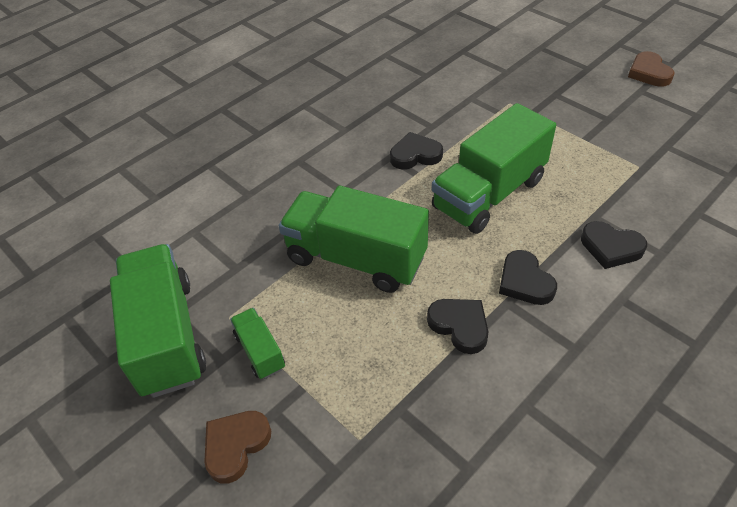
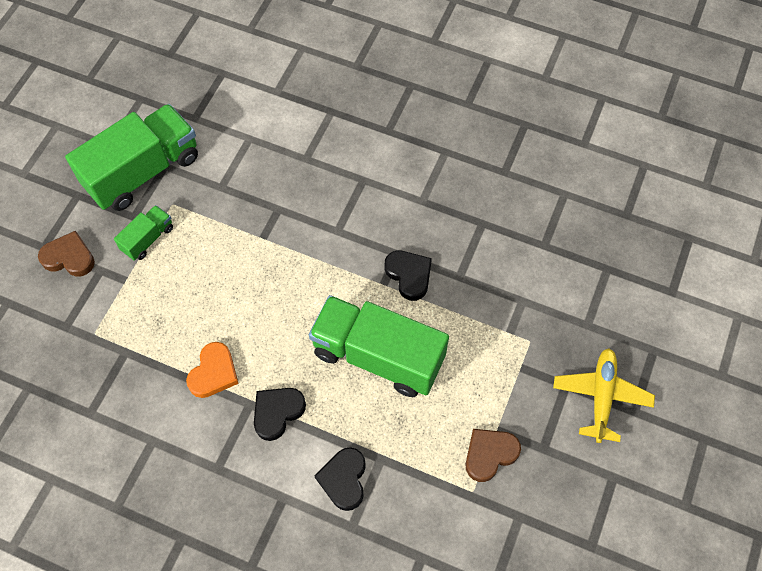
camera: 65 degrees right, 15 degrees up
(356, 258) = (260, 271): green truck -> none
(460, 326) = (213, 373): black heart -> orange heart
(571, 80) = (601, 397): none -> yellow plane
(649, 73) = (654, 482): brown heart -> brown heart (489, 454)

